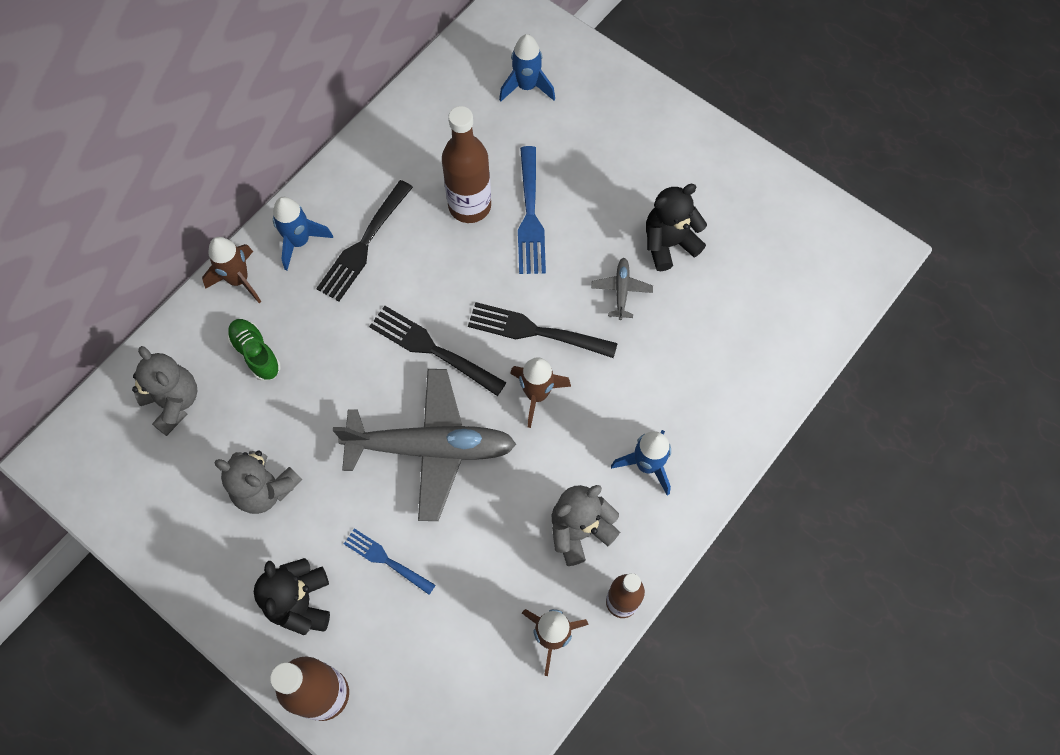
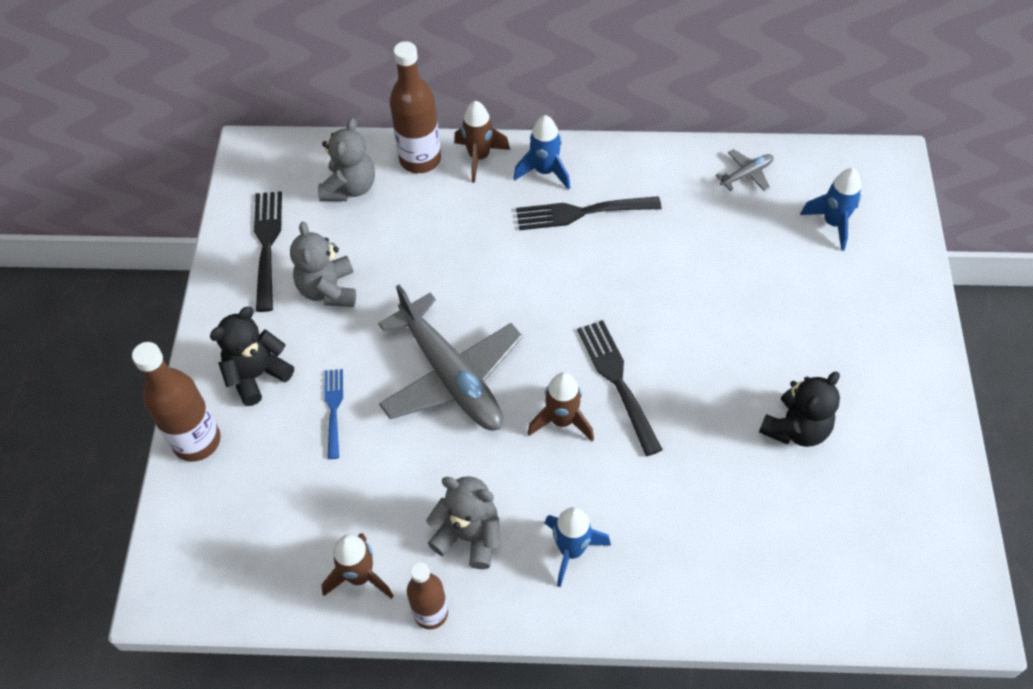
camera: 55 degrees right, 10 degrees down
(256, 353) = (430, 209): green shoe -> none
(433, 349) = (535, 319): black fork -> black fork (267, 245)
(469, 206) = (684, 258): brown bottle -> brown bottle (420, 159)
(530, 215) = (718, 306): blue fork -> none
(621, 291) = (715, 421): grey plane -> grey plane (746, 174)
(669, 244) = (796, 428): black teddy bear -> black teddy bear turned 105 degrees clockwise

